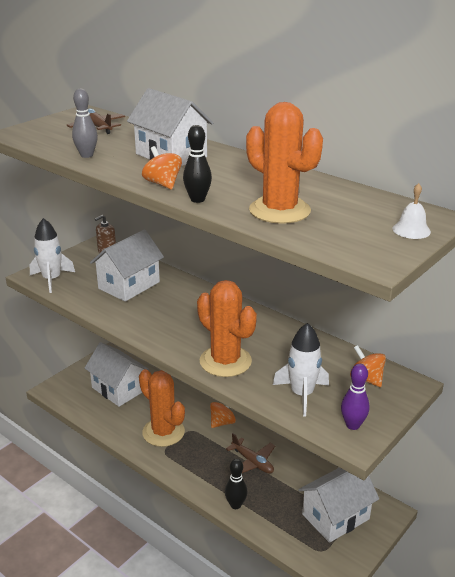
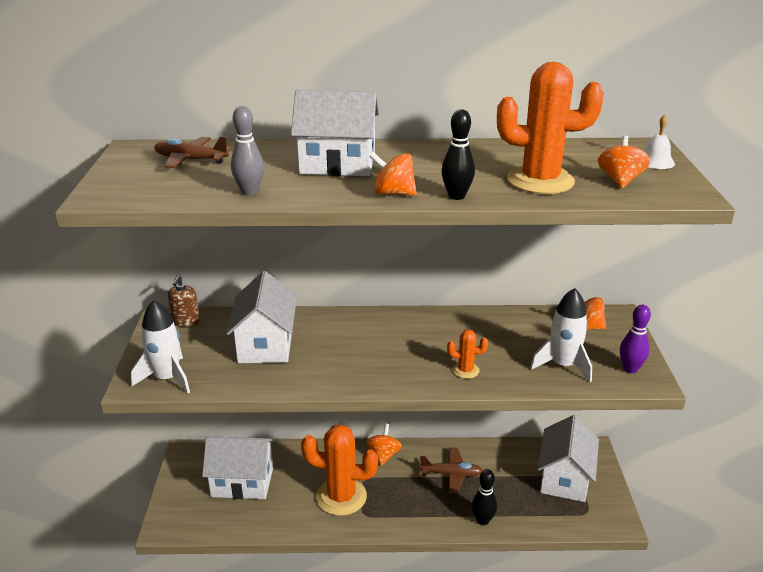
camera: 40 degrees left, 0 degrees up
(225, 361) = (465, 370): orange cactus -> orange cactus, size x0.46
(343, 232) = (620, 180): none -> orange spinning top

